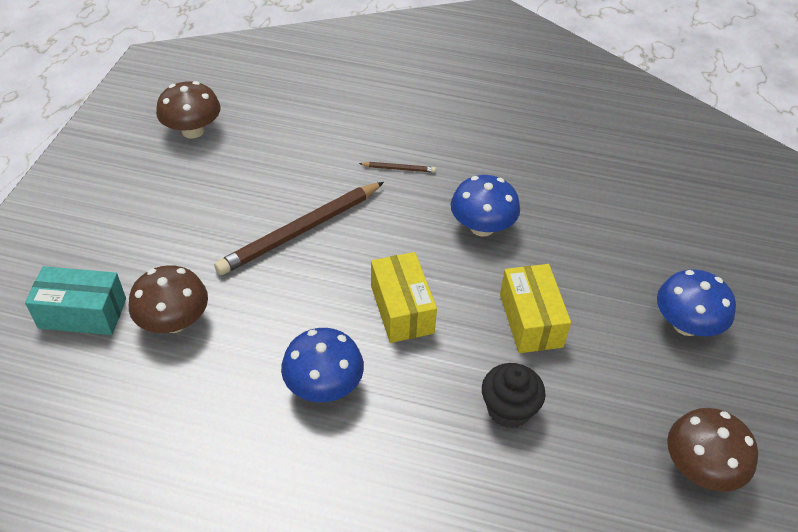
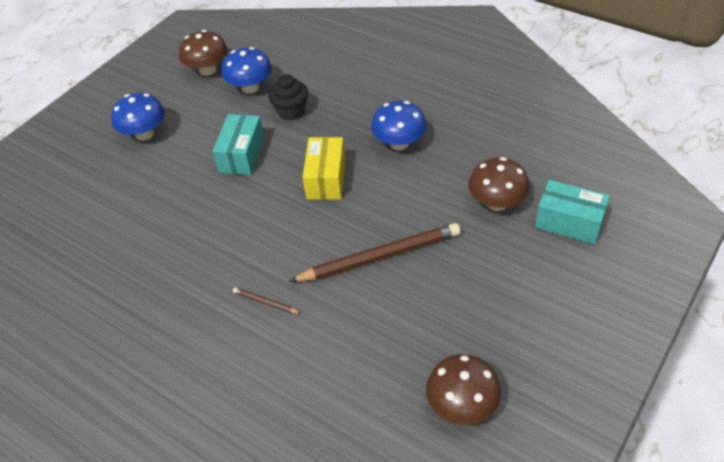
camera: 155 degrees left, 0 degrees up
(482, 227) = (229, 228): blue mushroom -> blue mushroom (250, 87)
(531, 320) = (242, 155): yellow box -> turquoise box

